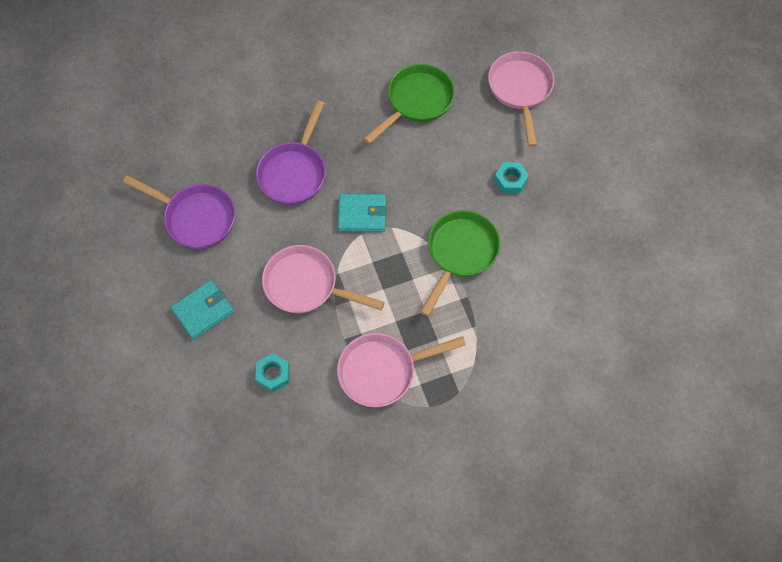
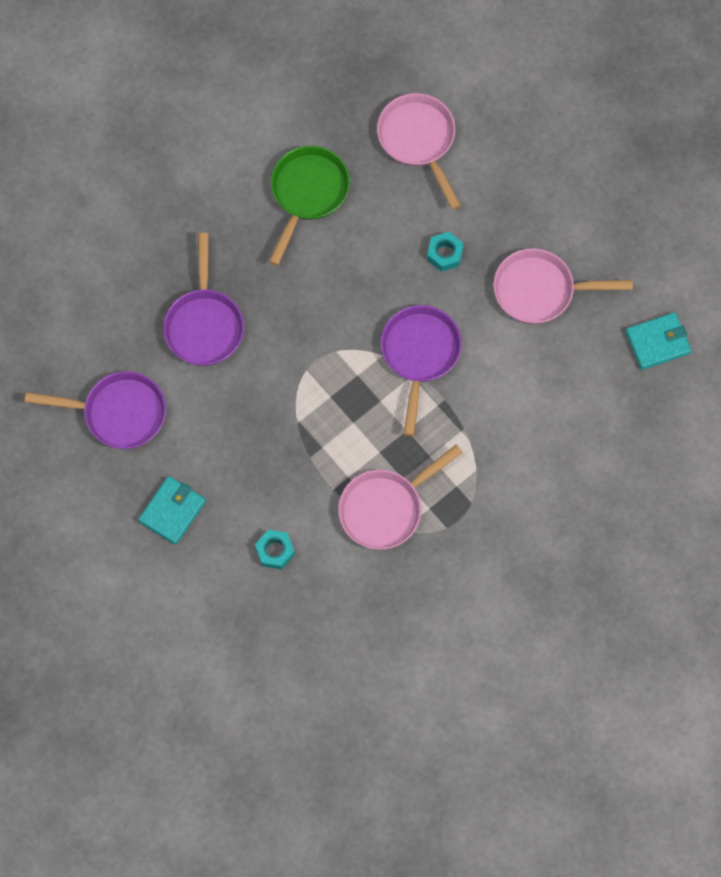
camera: 20 degrees left, 5 degrees up
(306, 285) = (270, 446): pink pan -> pink pan (540, 290)
(362, 214) = (298, 347): turquoise wallet -> turquoise wallet (657, 342)
(460, 253) = (419, 355): green pan -> purple pan

